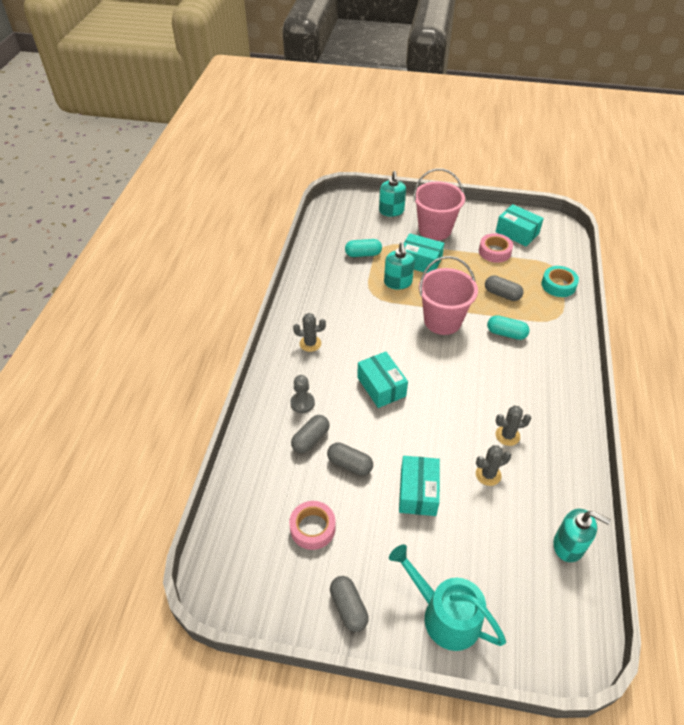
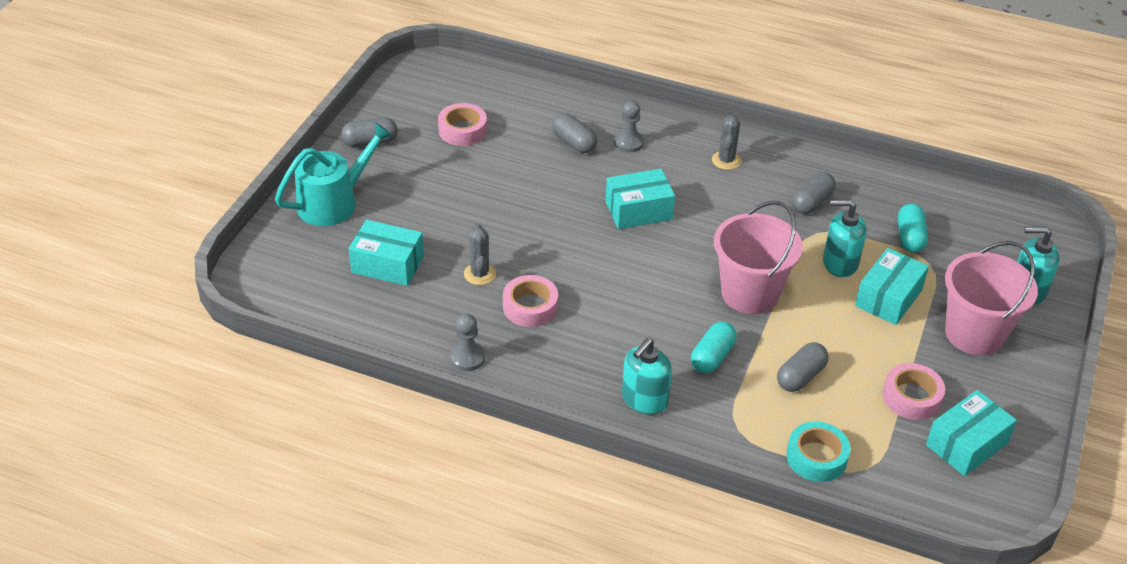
camera: 100 degrees right, 5 degrees down
(350, 464) = (531, 166): grey capsule -> grey capsule (812, 202)
(418, 492) = (477, 212): turquoise box -> turquoise box (387, 264)
(507, 435) = (530, 307): grey cactus -> pink tape
(569, 545) = (365, 316): turquoise soap dispenser -> turquoise soap dispenser (644, 399)
(574, 464) = (467, 358): none -> grey pawn

